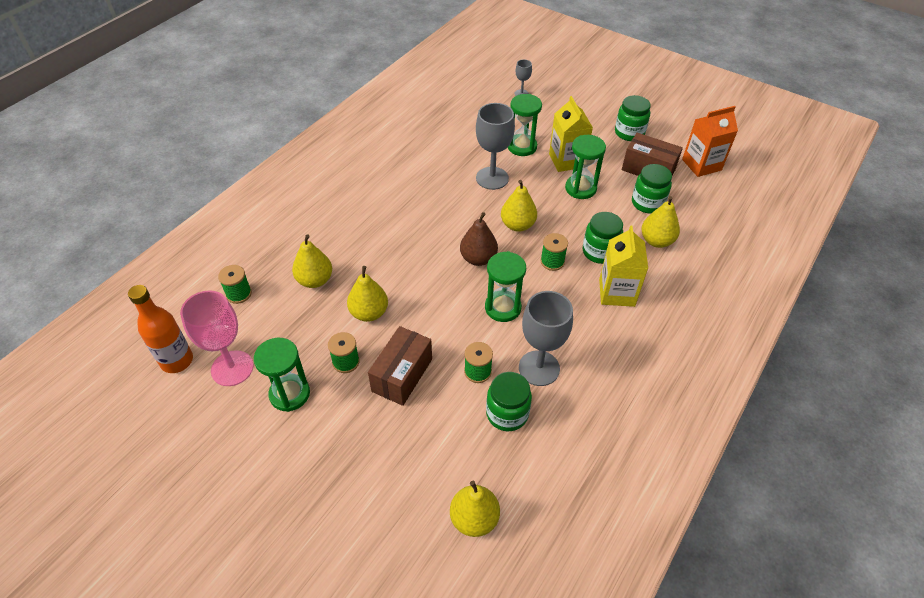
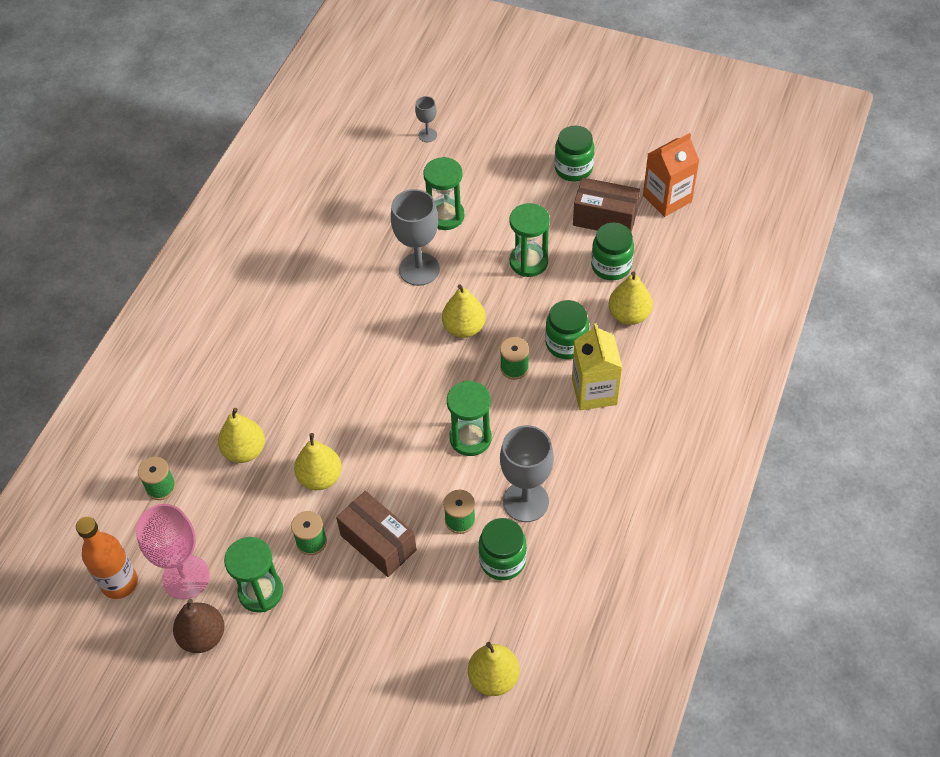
camera: 10 degrees left, 5 degrees up
(402, 375) = (378, 543): brown box -> brown box turned 60 degrees counterclockwise
(478, 258) = (428, 382): brown pear -> brown pear (203, 636)
(566, 160) = (504, 225): yellow carton -> none

